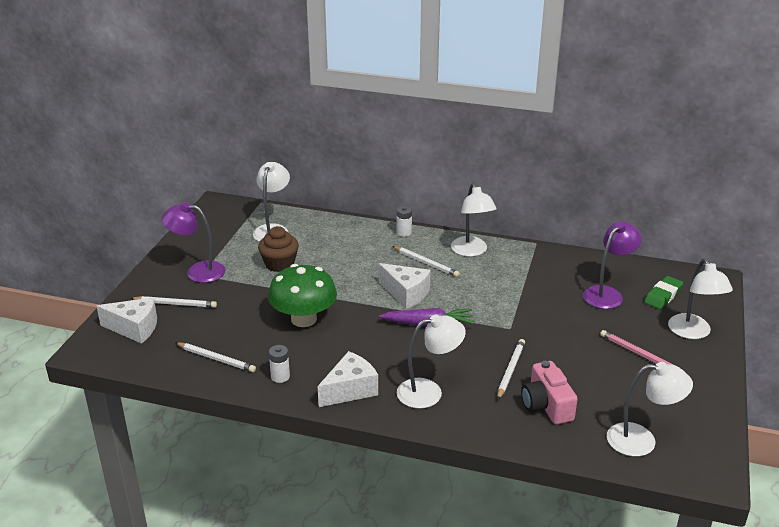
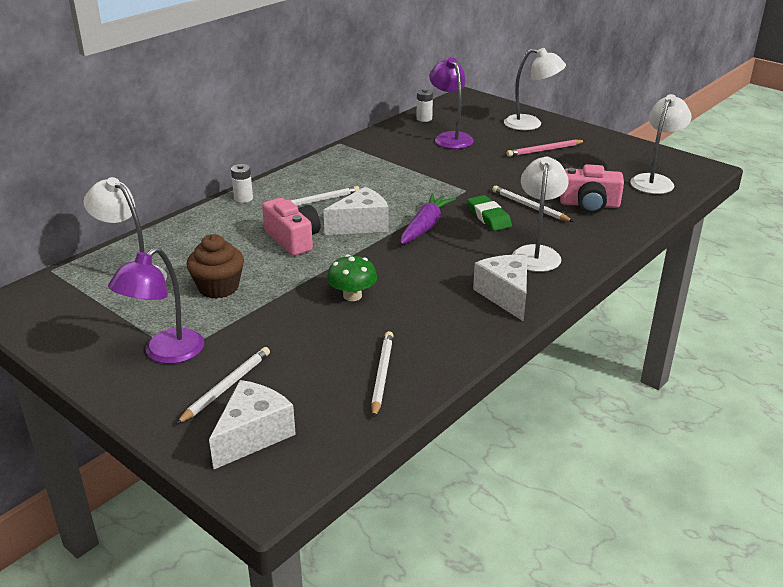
camera: 65 degrees left, 0 degrees up
(216, 359) = (382, 375): white pencil -> white pencil turned 45 degrees counterclockwise
(280, 377) = (452, 335): white battery -> white battery (424, 119)
(304, 319) = (352, 295): green mushroom -> green mushroom, size x0.56
(362, 271) = (293, 239): none -> pink camera
(471, 251) = (320, 174): white lamp -> none
(663, 295) = (472, 119): green eraser -> green eraser (489, 217)

